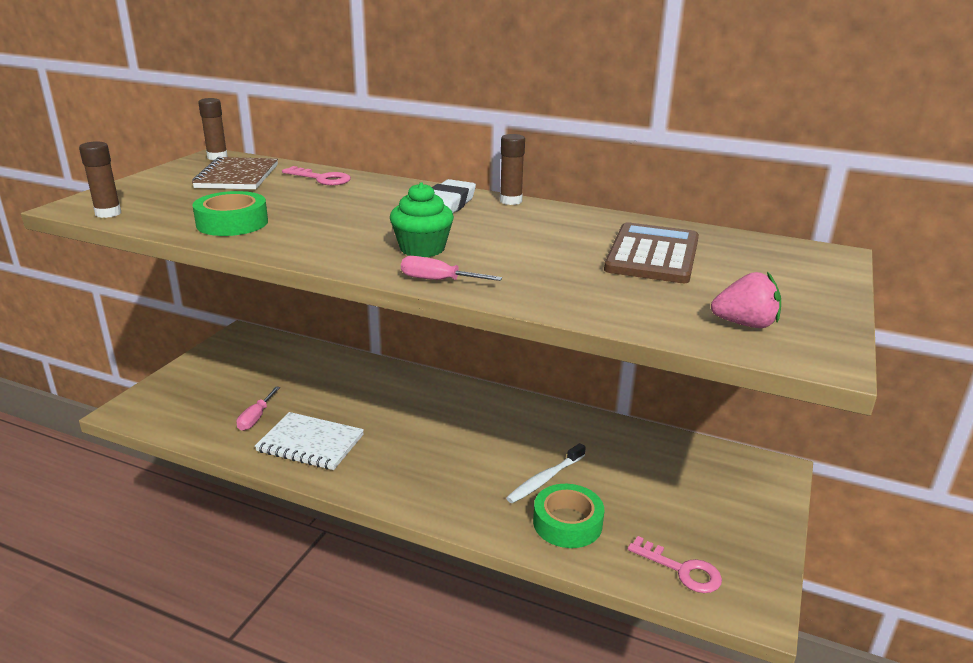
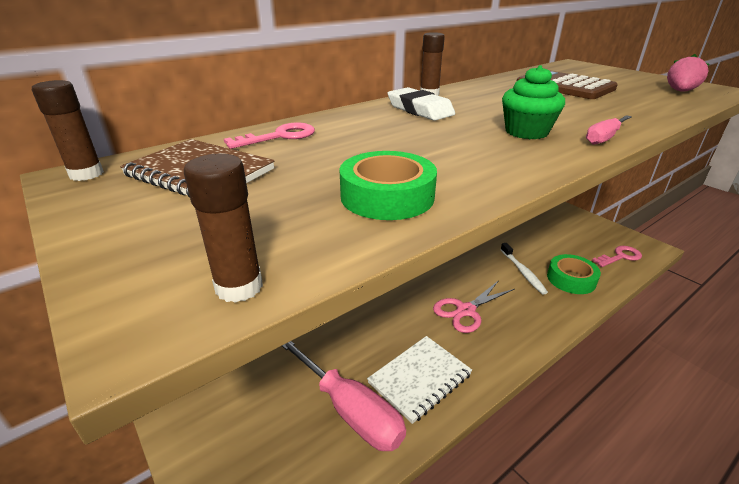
camera: 60 degrees left, 5 degrees up
(256, 418) = (350, 410): pink screwdriver -> pink screwdriver, size x2.10
(429, 450) = (465, 311): none -> pink scissors

